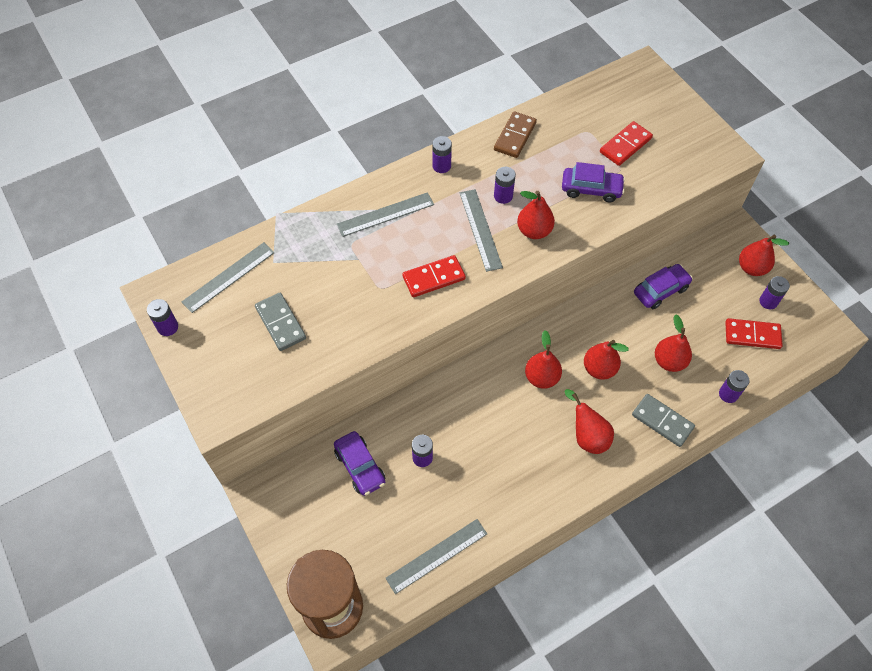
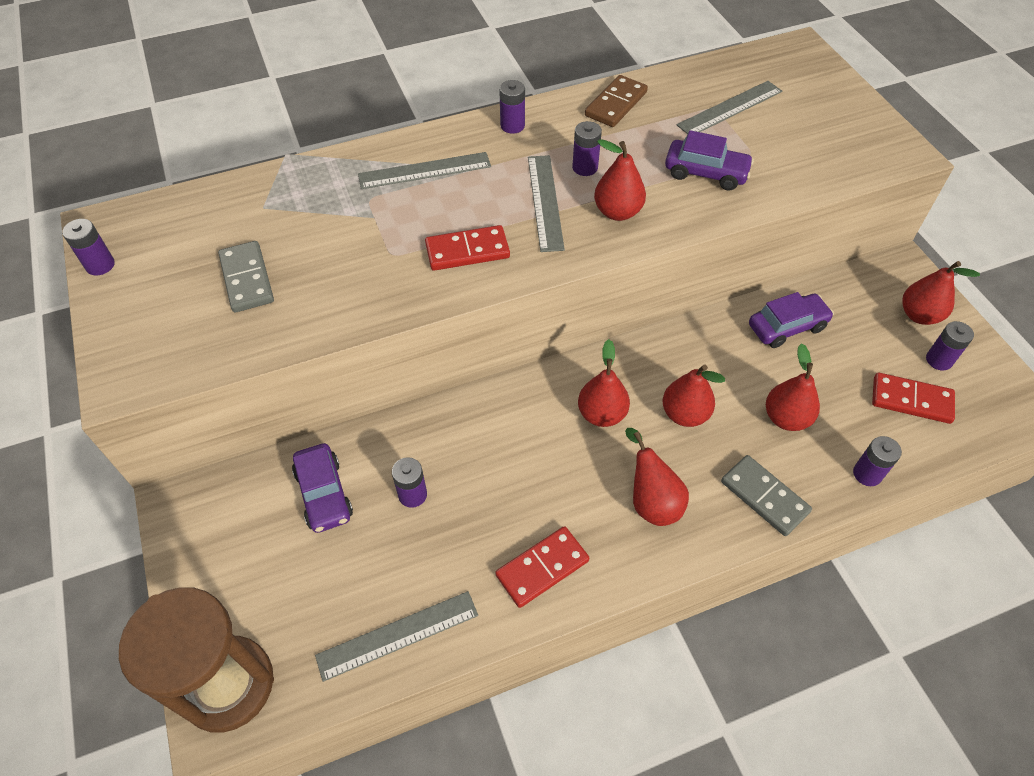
camera: 10 degrees right, 5 degrees down
(228, 277) = (200, 217): grey ruler -> grey ruler (730, 108)
(625, 145) = (761, 129): red domino -> red domino (542, 568)

